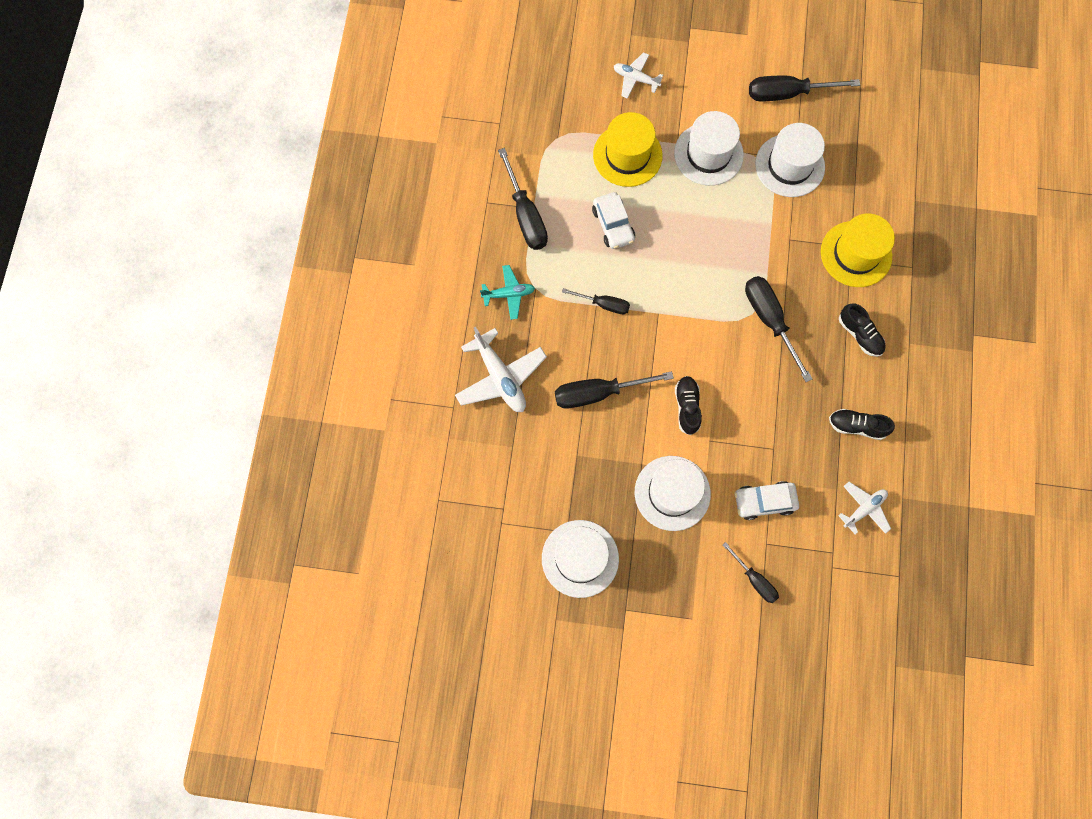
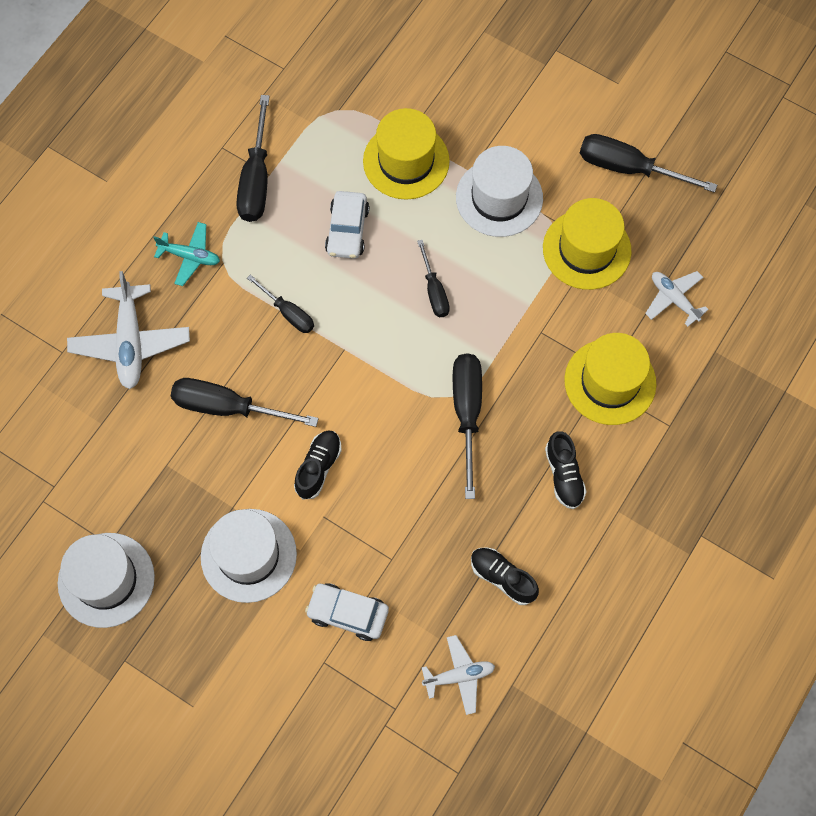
camera: 25 degrees right, 5 degrees down
(635, 79) = (462, 81): white plane -> white plane (674, 299)
(754, 579) = (287, 696): black screwdriver -> black screwdriver (434, 291)
(789, 165) = (586, 249): white hat -> yellow hat

